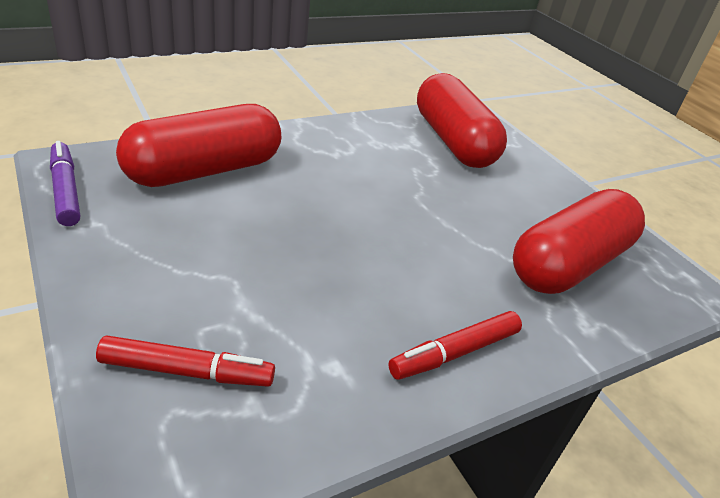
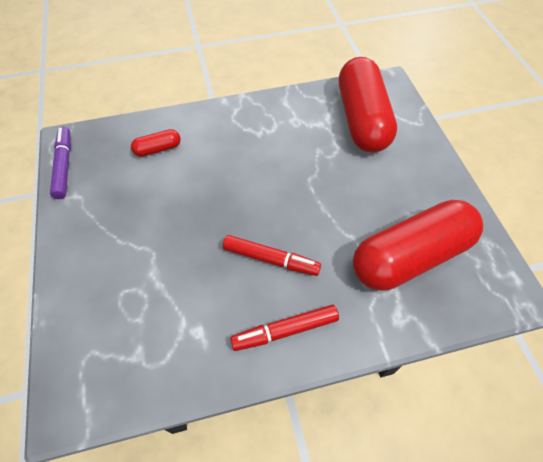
camera: 20 degrees right, 20 degrees up
(187, 371) = (106, 324): red marker -> red marker (271, 259)
(204, 170) = (158, 149): red capsule -> red capsule, size x0.42

